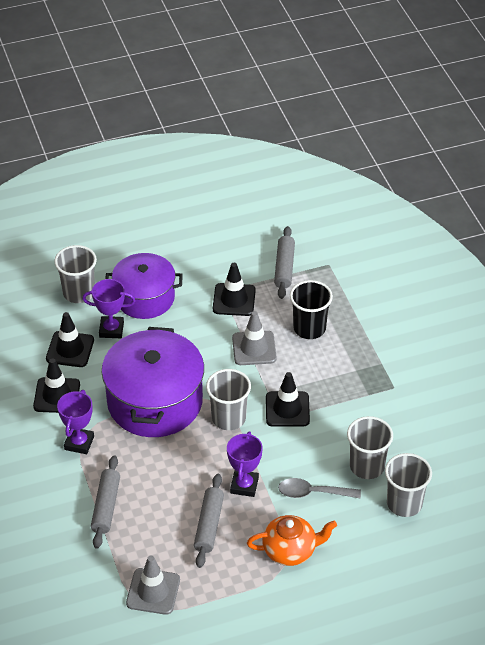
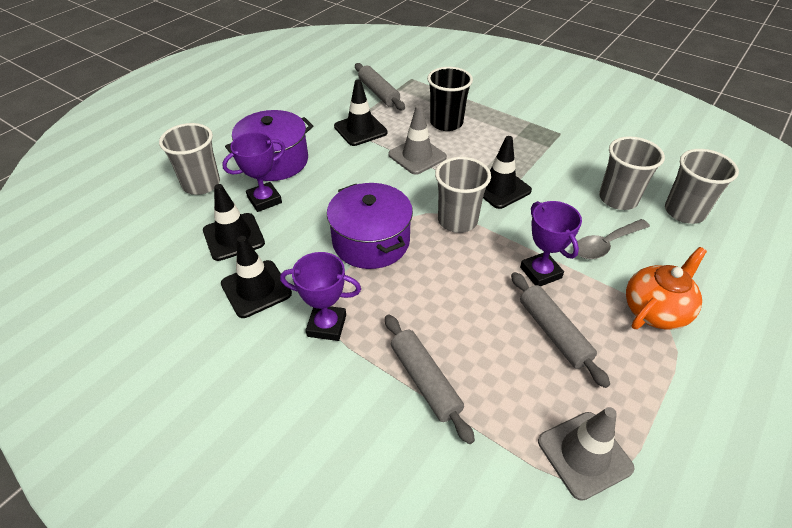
camera: 35 degrees left, 0 degrees up
(79, 443) = (326, 325): purple trophy -> purple trophy turned 60 degrees counterclockwise
(155, 401) = (371, 241): purple pot -> purple pot, size x0.66

